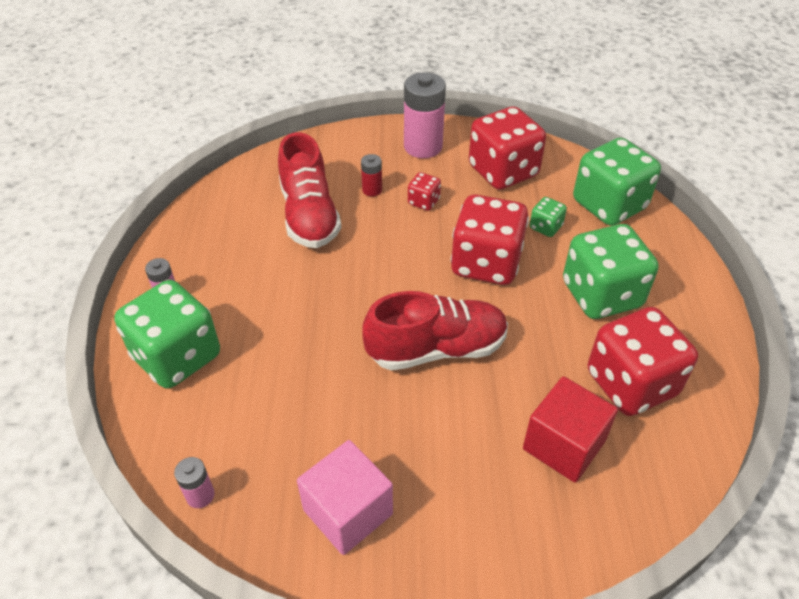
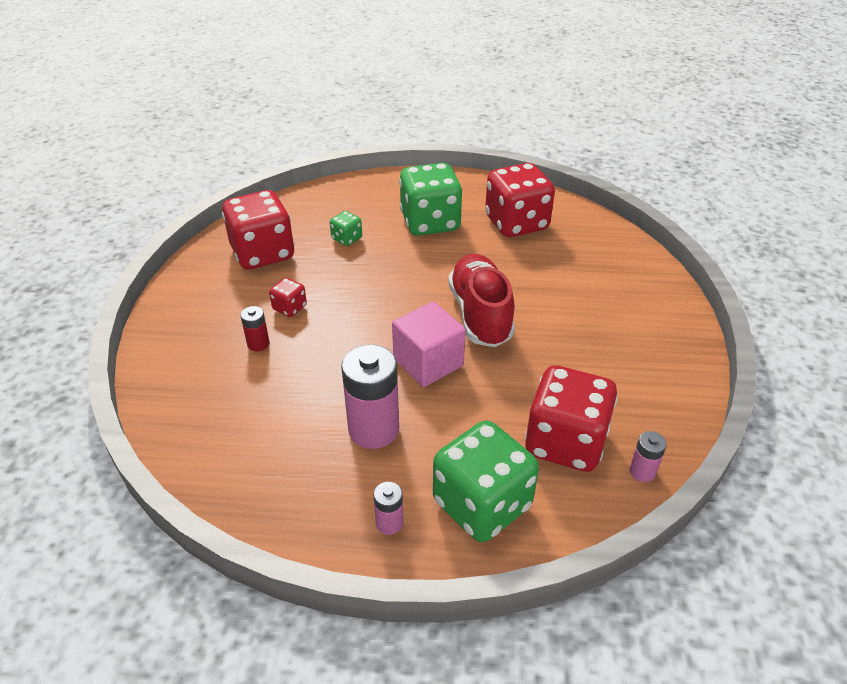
camera: 85 degrees left, 5 degrees down
(309, 215) = (284, 395): red shoe -> none
(348, 512) = (641, 374): pink cube -> pink cube (428, 362)
(423, 147) = (200, 302): pink battery -> pink battery (373, 429)
(486, 263) = (384, 276): red dice -> red dice (565, 442)
(563, 445) = (570, 260): red cube -> none
(609, 205) = (328, 203): green dice -> none

